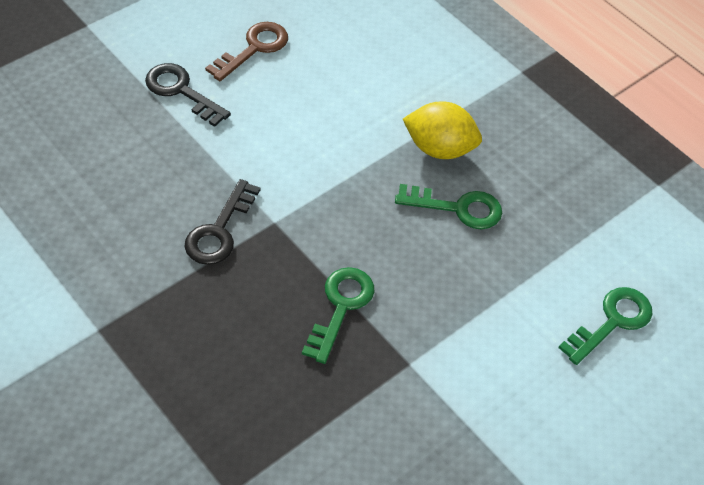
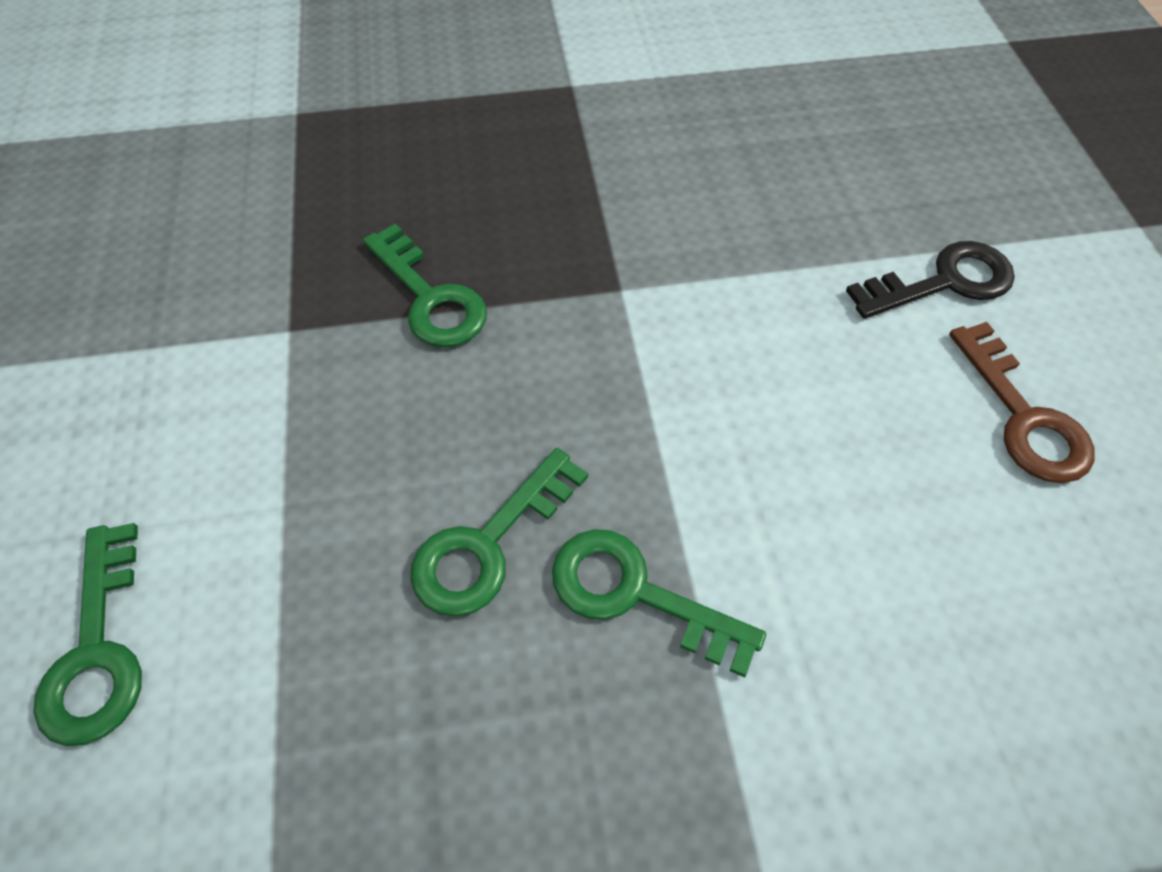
camera: 125 degrees right, 5 degrees up
(219, 230) = (643, 227): black key -> none
(439, 148) = (636, 594): yellow lemon -> green key

